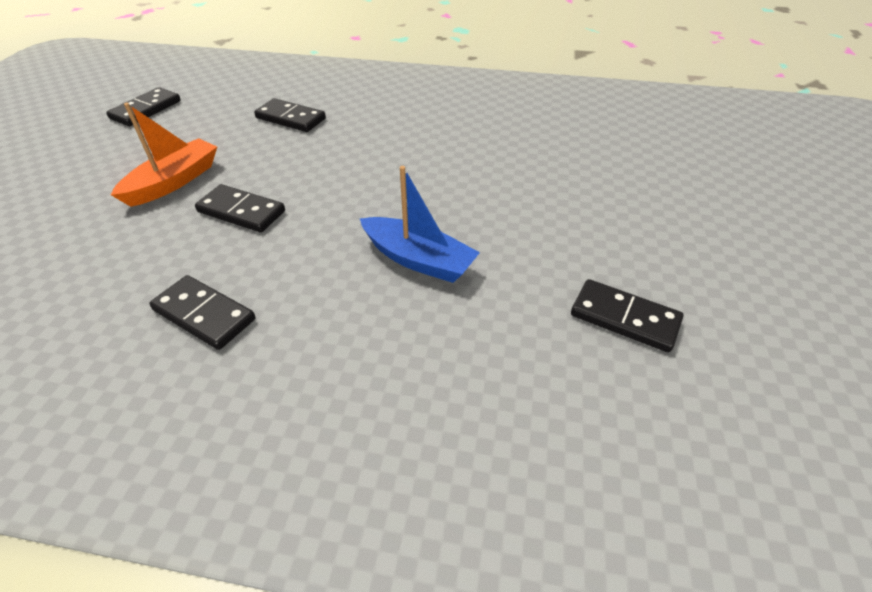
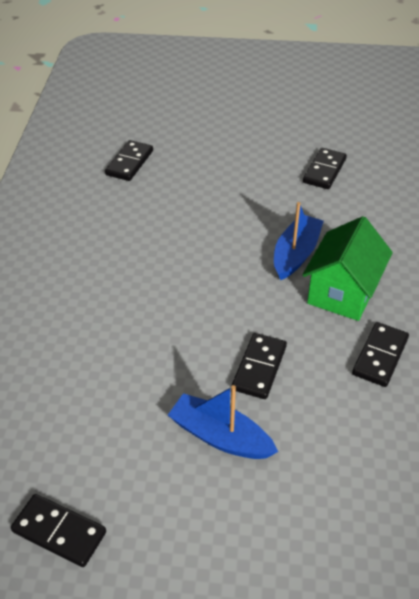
camera: 95 degrees left, 0 degrees up
(174, 182) = (220, 436): orange boat -> blue boat
(290, 118) = (88, 370): black domino -> black domino (130, 163)
(332, 296) = (342, 292): none -> green house

